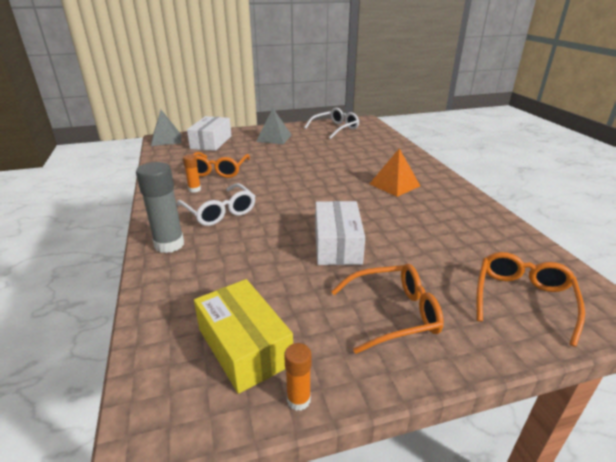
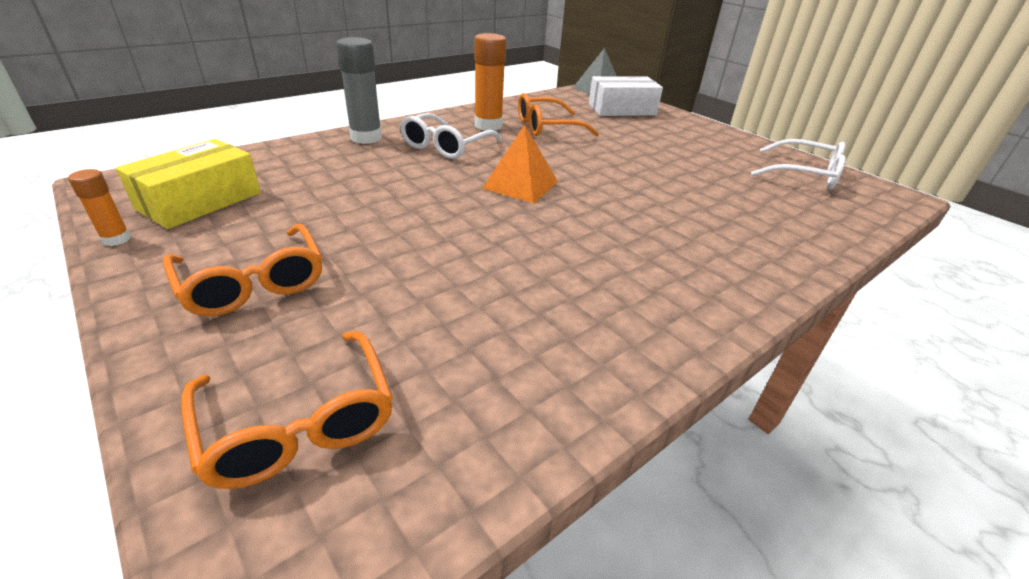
camera: 65 degrees right, 5 degrees up
(194, 189) = (488, 125): orange glue stick -> orange glue stick, size x1.89
(274, 138) = (690, 139): grey pyramid -> none
(337, 244) = (408, 224): white box -> none
(394, 185) = (638, 252): orange pyramid -> orange pyramid (520, 185)
(522, 300) = (298, 422): orange glasses -> orange glasses turned 60 degrees clockwise

